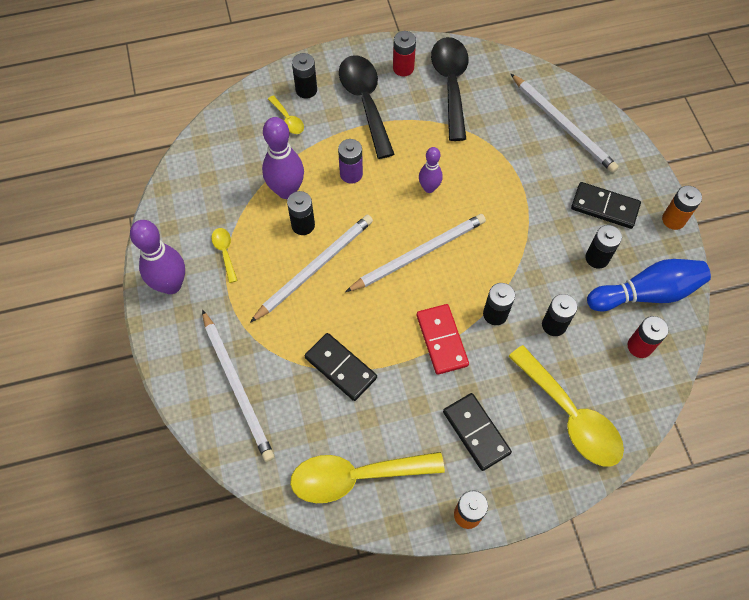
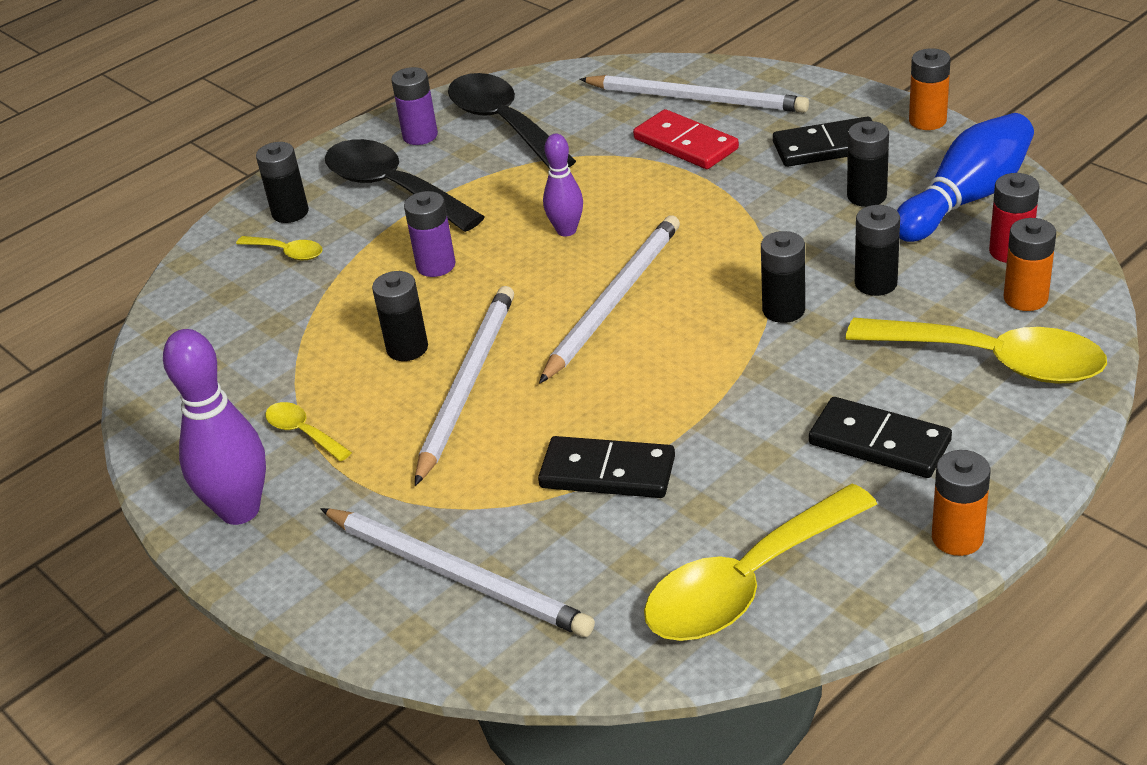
camera: 25 degrees left, 25 degrees down
(286, 190) = (348, 324): purple bowling pin -> none
(403, 68) = (420, 136): red battery -> purple battery
(442, 340) = (733, 371): red domino -> red domino (686, 144)
(621, 384) = (1025, 298): none -> orange battery

